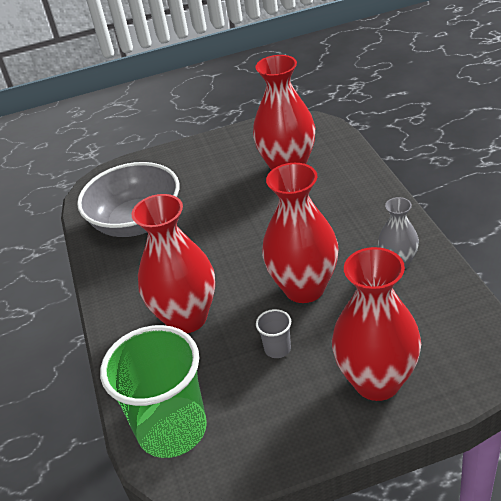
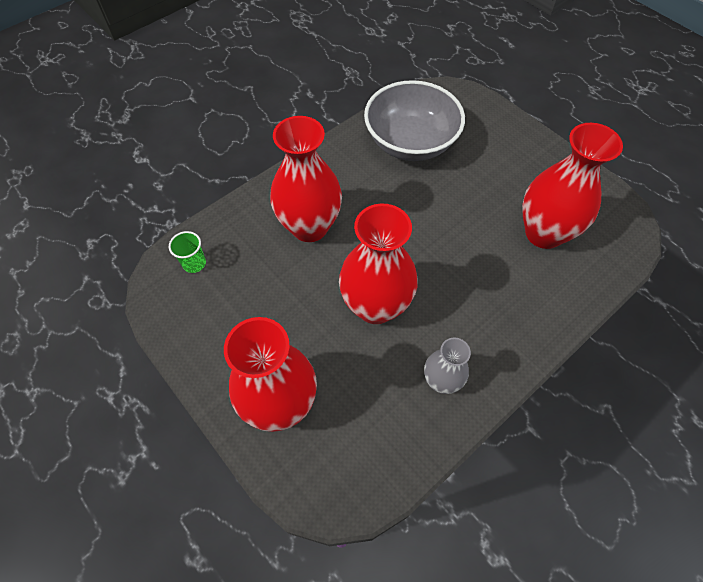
camera: 60 degrees right, 20 degrees up
(172, 429) = (194, 263): green cup -> green cup, size x0.41
(277, 349) = (295, 309): grey cup -> none

